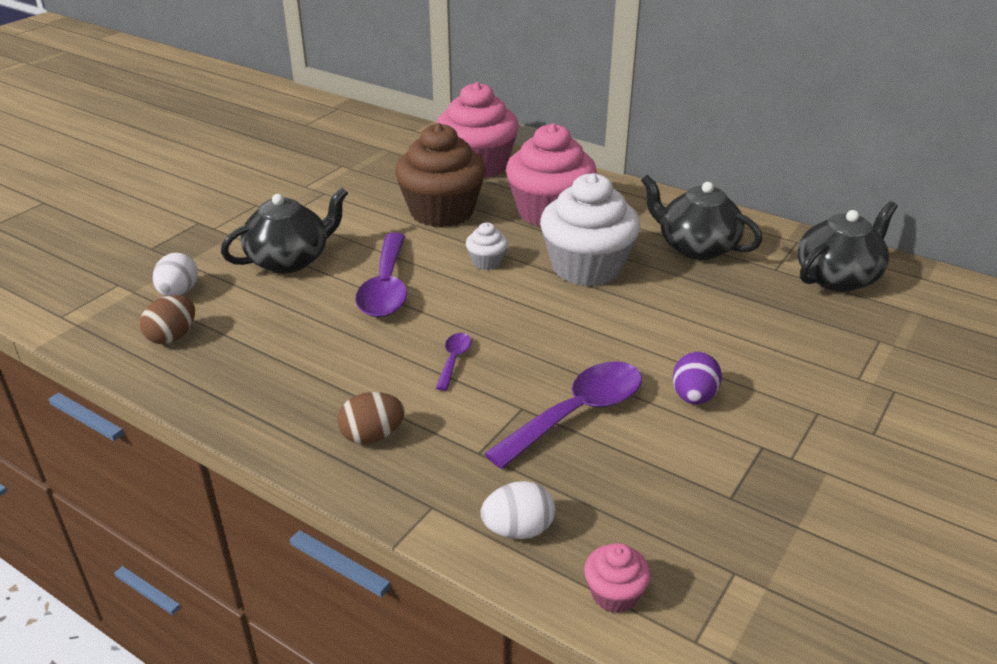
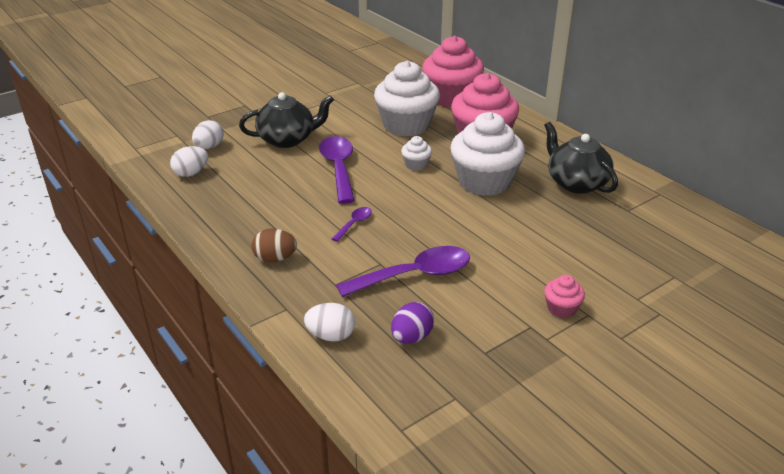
camera: 20 degrees right, 0 degrees up
(172, 336) = (191, 173): brown egg -> white egg
(386, 287) = (338, 168): purple spoon -> purple spoon turned 150 degrees clockwise
(442, 211) = (406, 125): brown cupcake -> white cupcake
(614, 594) = (367, 388): pink cupcake -> pink cupcake (561, 308)
(693, 397) = (503, 283): purple egg -> purple egg (411, 337)
(838, 277) = (674, 226): black teapot -> none

